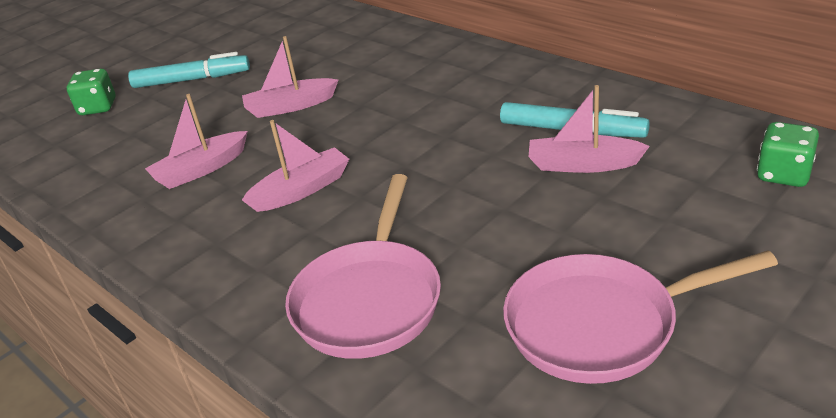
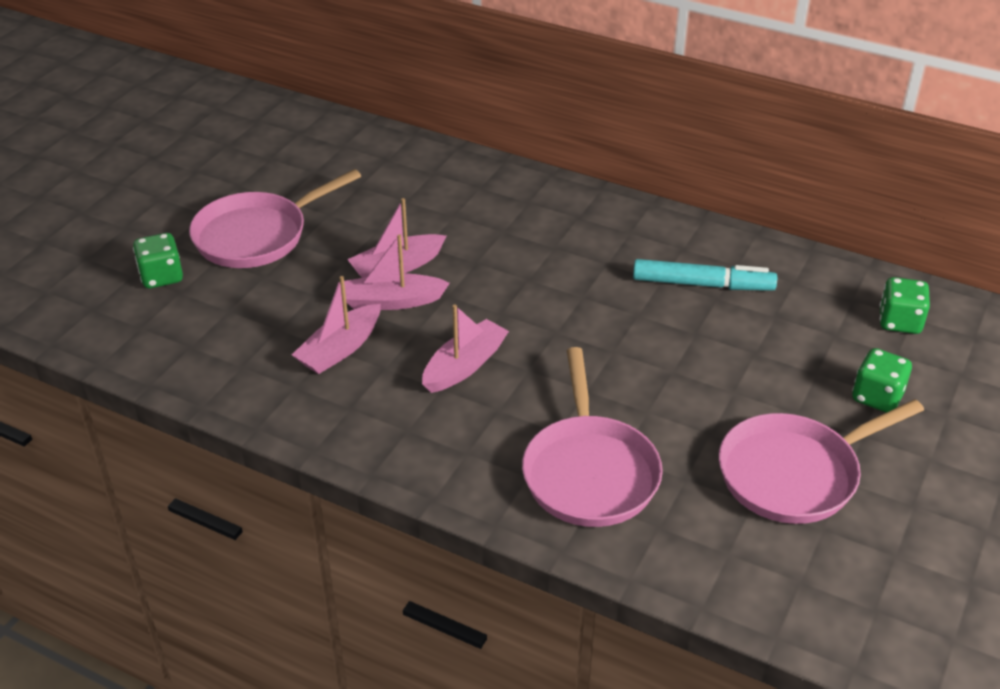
camera: 20 degrees left, 5 degrees up
(192, 80) = (257, 235): turquoise marker -> pink pan
(583, 164) = (726, 321): pink boat -> pink boat (392, 301)
(731, 249) = (877, 397): none -> green dice

